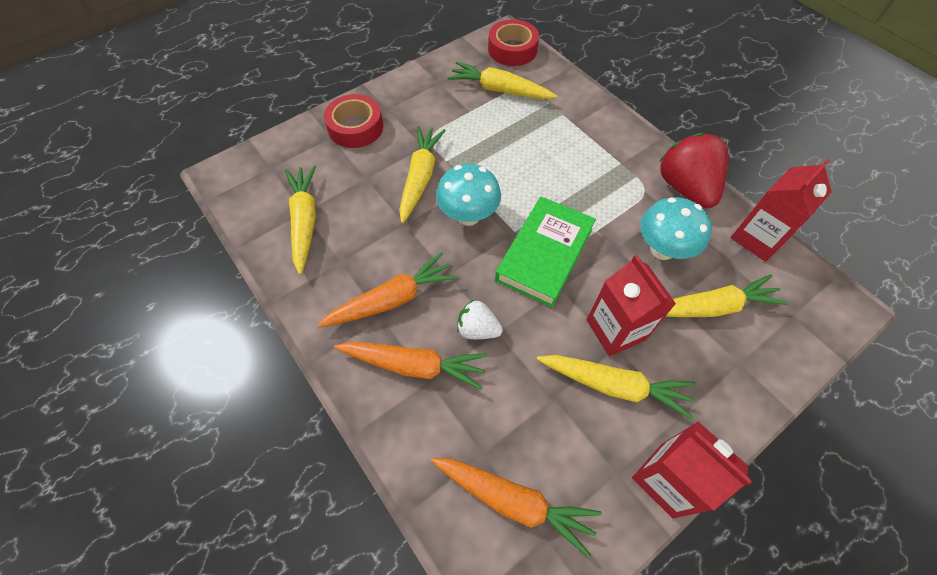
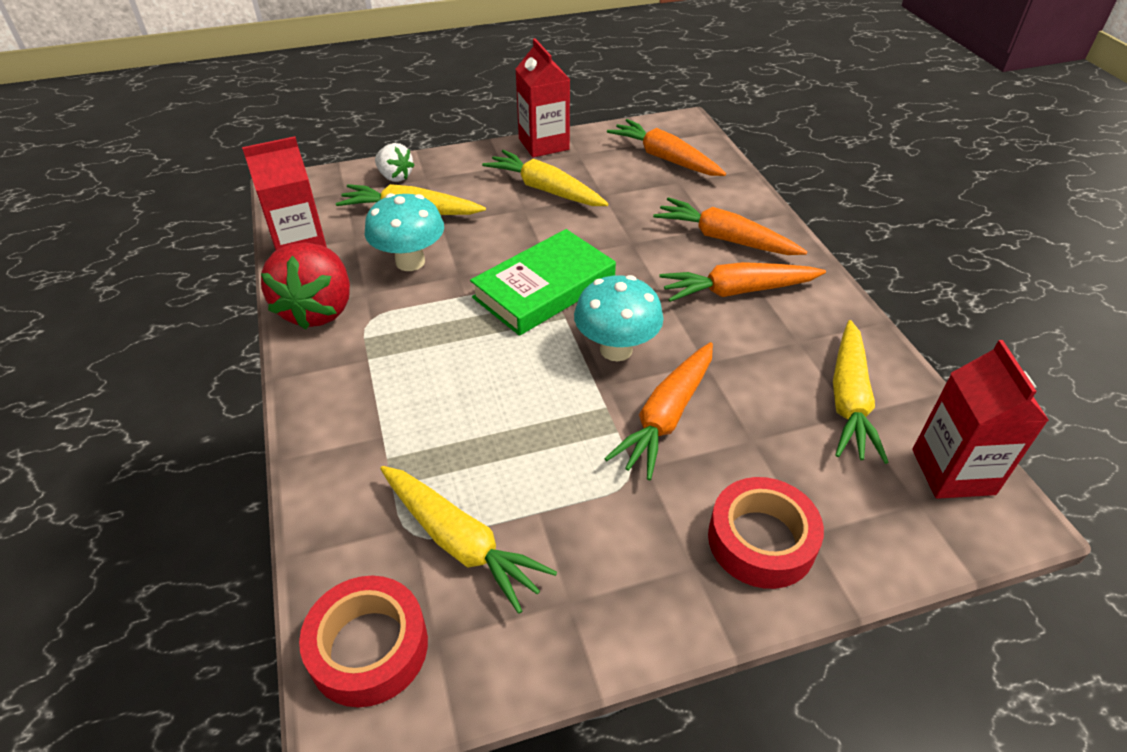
camera: 160 degrees left, 15 degrees down
(420, 177) = (666, 417): yellow carrot -> orange carrot
(478, 329) = (651, 248): white strawberry -> white strawberry (395, 176)
(616, 330) = (515, 219): red carton -> red carton (953, 471)

